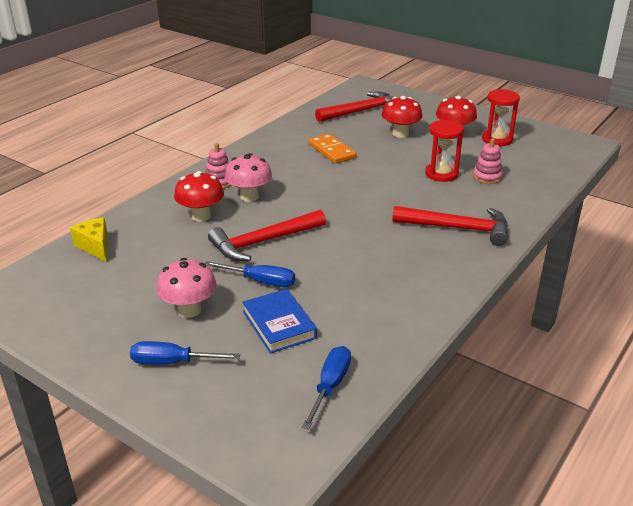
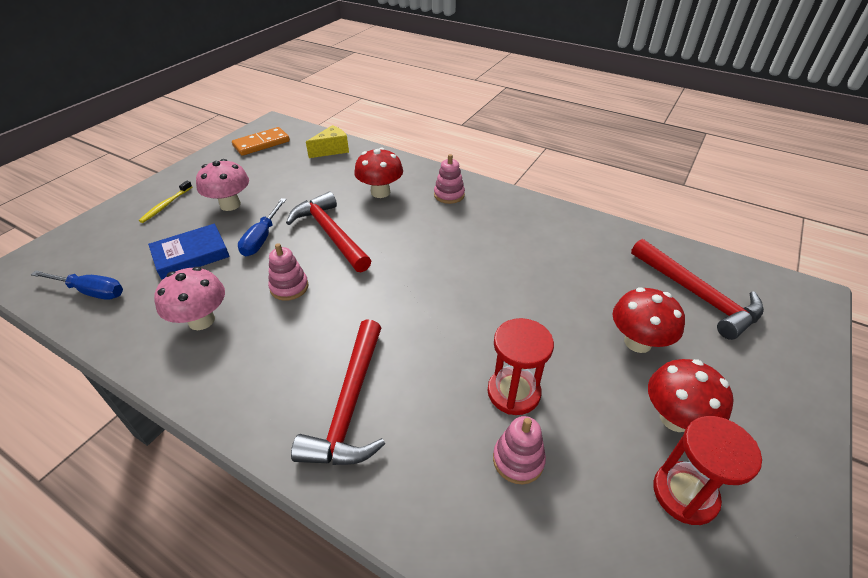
camera: 85 degrees right, 10 degrees up
(171, 362) = (166, 205): blue screwdriver -> yellow toothbrush
(249, 196) = (420, 216): pink mushroom -> pink mushroom (201, 320)
(332, 151) = (550, 271): orange domino -> orange domino (261, 144)
(337, 260) = (289, 287): none -> pink stacking toy

